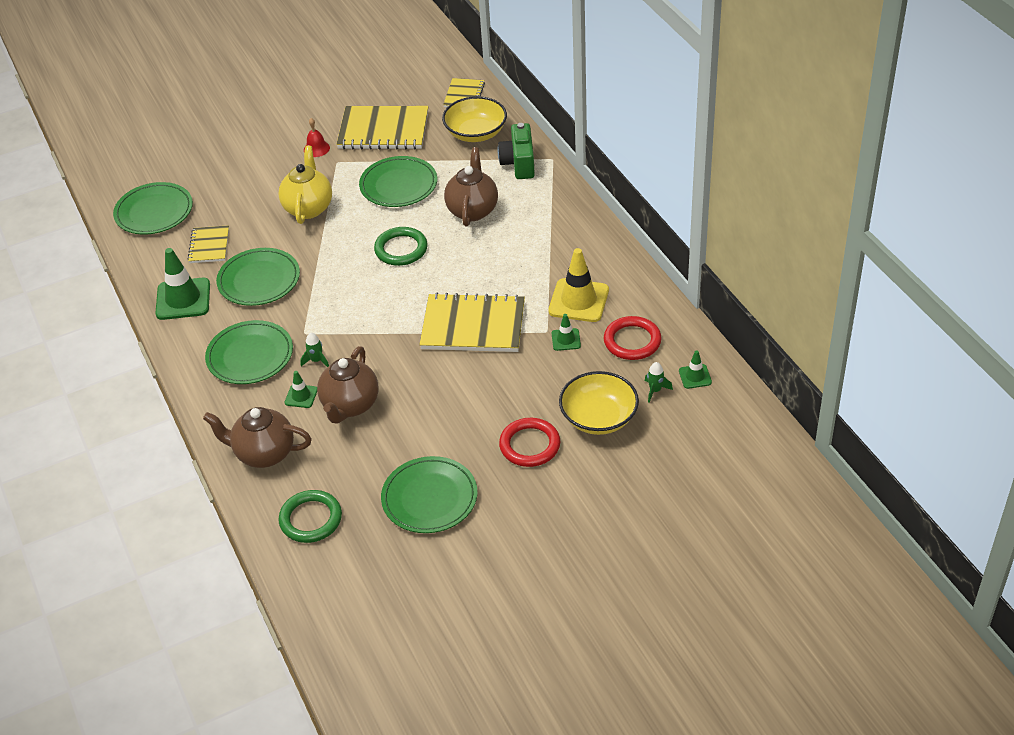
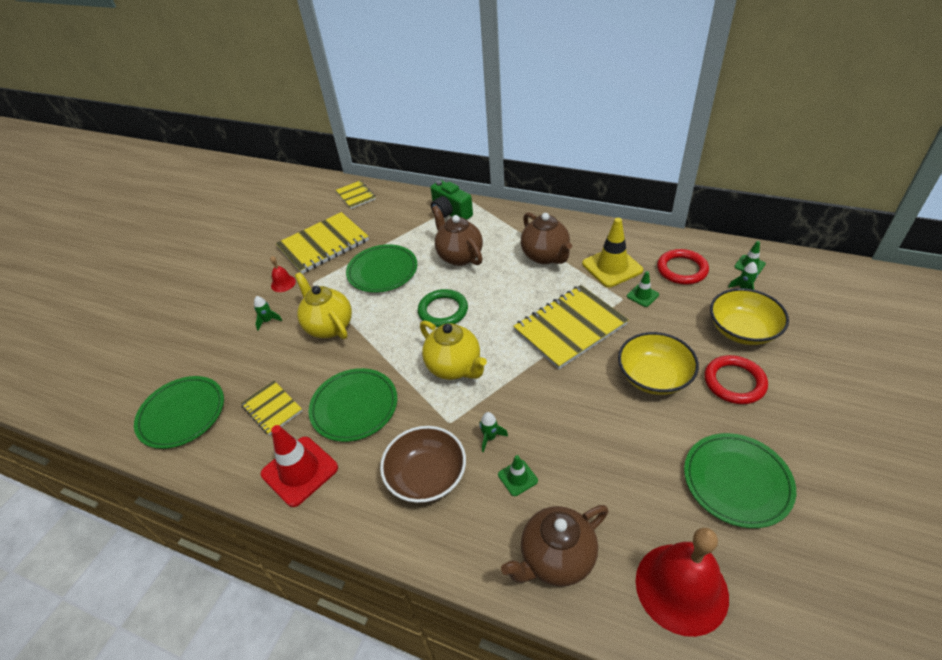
camera: 40 degrees left, 0 degrees up
(183, 299) = (299, 471): green traffic cone -> red traffic cone
(250, 356) = (426, 476): green plate -> brown bowl
(273, 175) = (268, 321): none -> green rocket
(311, 519) = (681, 588): green ring -> red bell
(350, 406) = (568, 454): brown teapot -> brown teapot (545, 256)
(354, 298) = (454, 367): none -> yellow teapot
(476, 133) = (395, 212): yellow bowl -> yellow bowl (654, 376)

